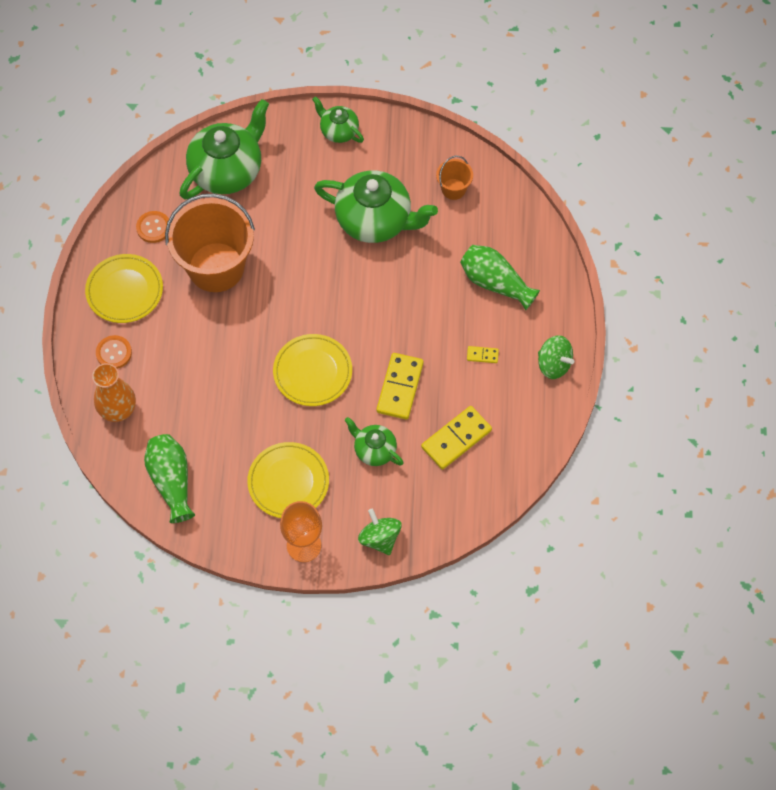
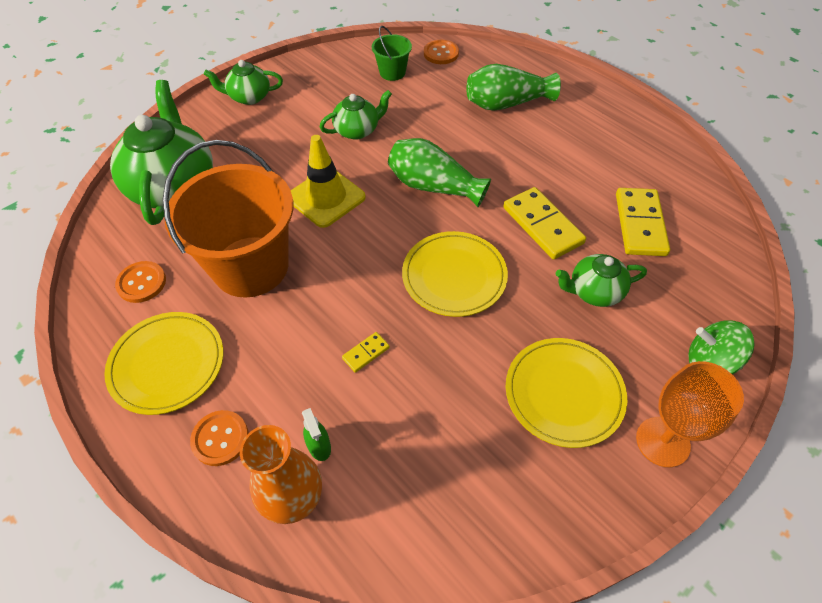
camera: 45 degrees left, 10 degrees down
(152, 398) = (319, 446): none -> green spray bottle
(171, 481) = (449, 518): green vase -> green vase (434, 186)
(302, 256) = (326, 197): none -> yellow traffic cone
(375, 220) = (357, 130): green teapot -> green teapot, size x0.53
(453, 189) = (392, 72): orange bucket -> green bucket
(482, 355) = (568, 153): yellow domino -> yellow domino (366, 353)
(507, 200) = (441, 53): none -> orange button
(553, 364) = (623, 120): green spinning top -> none

